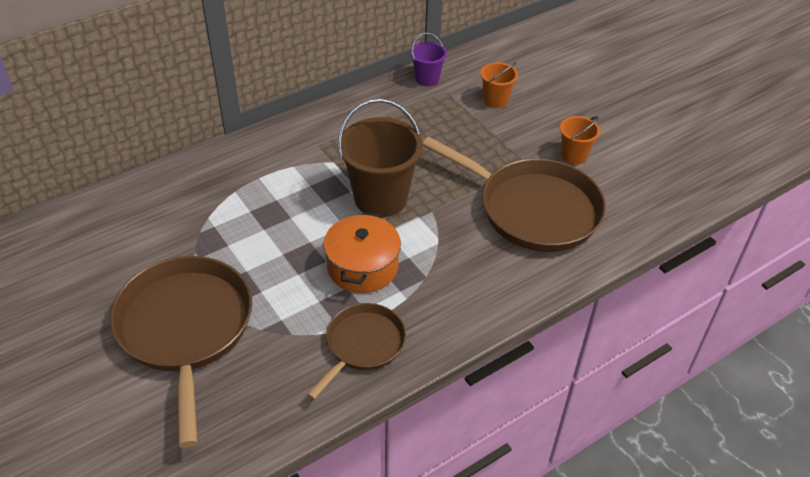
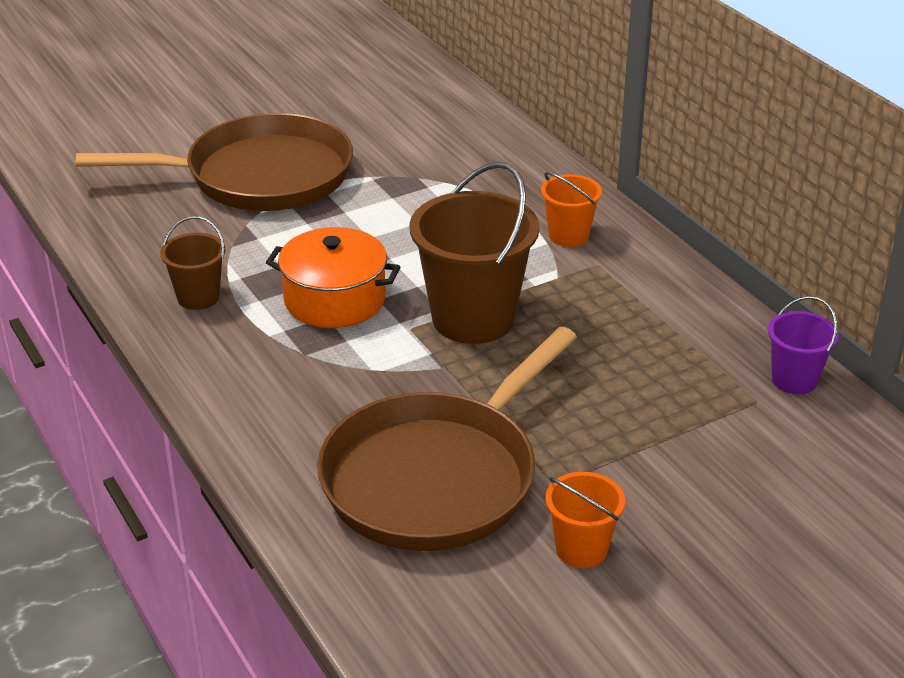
camera: 95 degrees right, 10 degrees down
(362, 345) = (198, 297): brown pan -> brown bucket
(495, 100) = (743, 461): orange bucket -> orange bucket (568, 236)

